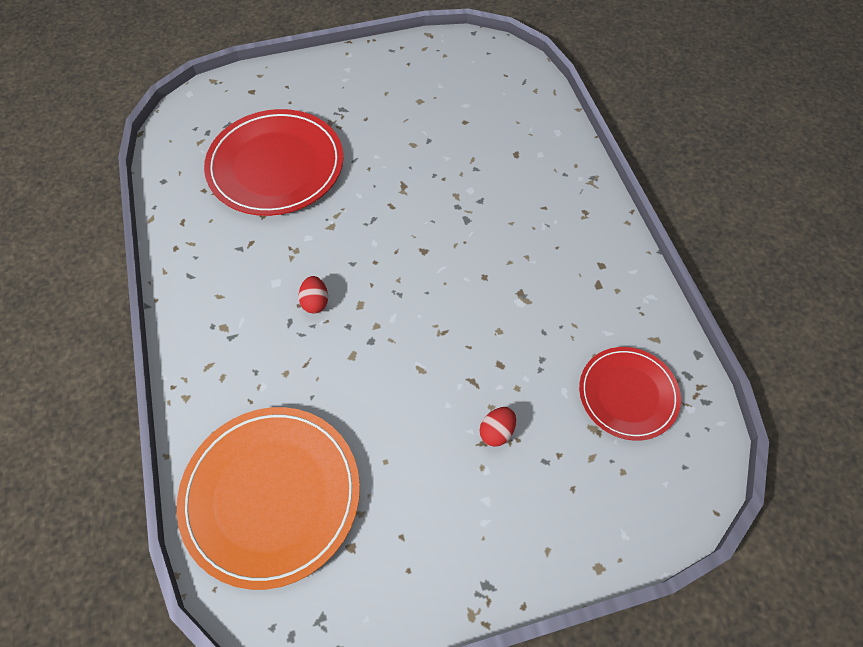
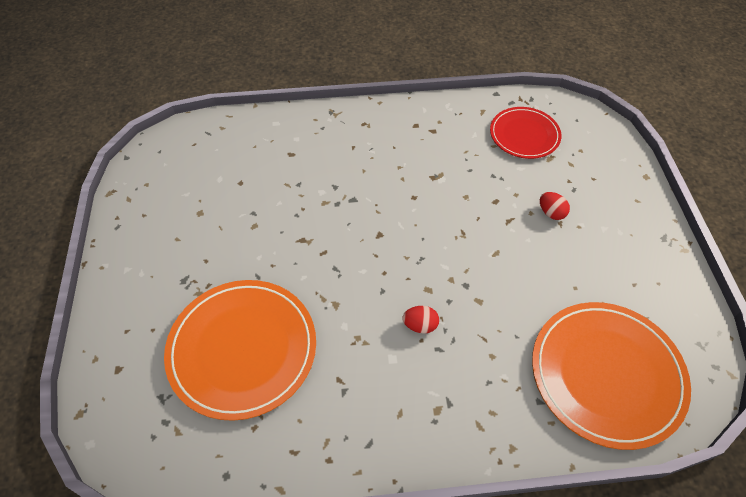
camera: 80 degrees left, 5 degrees down
(276, 166) = (242, 349): red plate -> orange plate

